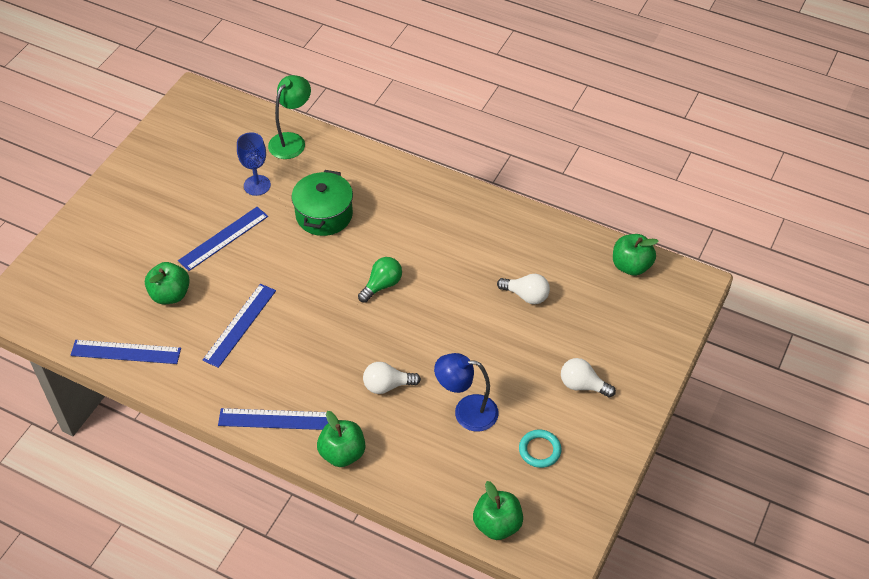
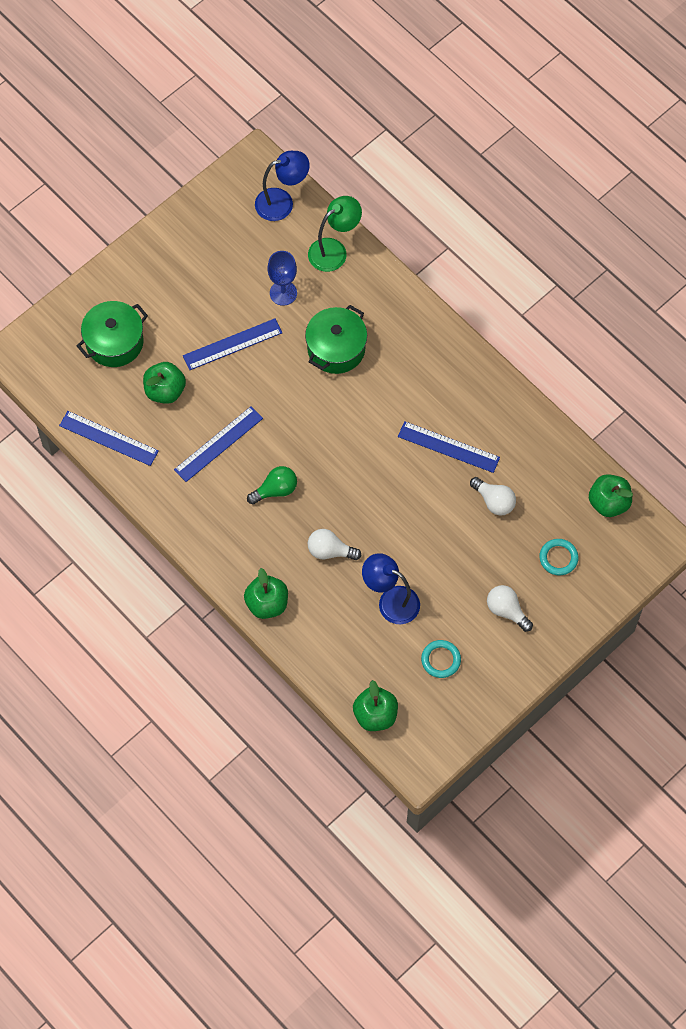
camera: 20 degrees right, 15 degrees up
(106, 268) = (114, 342): none -> green pot
(230, 118) = (282, 202): none -> blue lamp
(275, 419) = (219, 550): blue ruler -> blue ruler (448, 447)
(382, 285) = (363, 445): green light bulb -> green light bulb (275, 490)
(609, 325) = (558, 558): none -> turquoise ring

